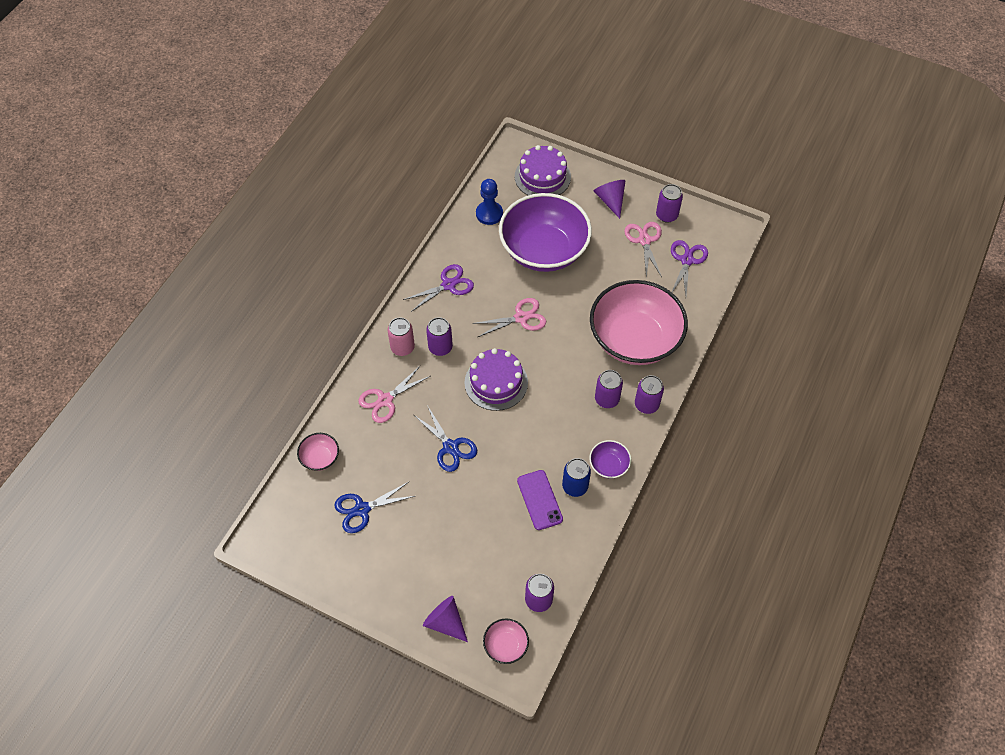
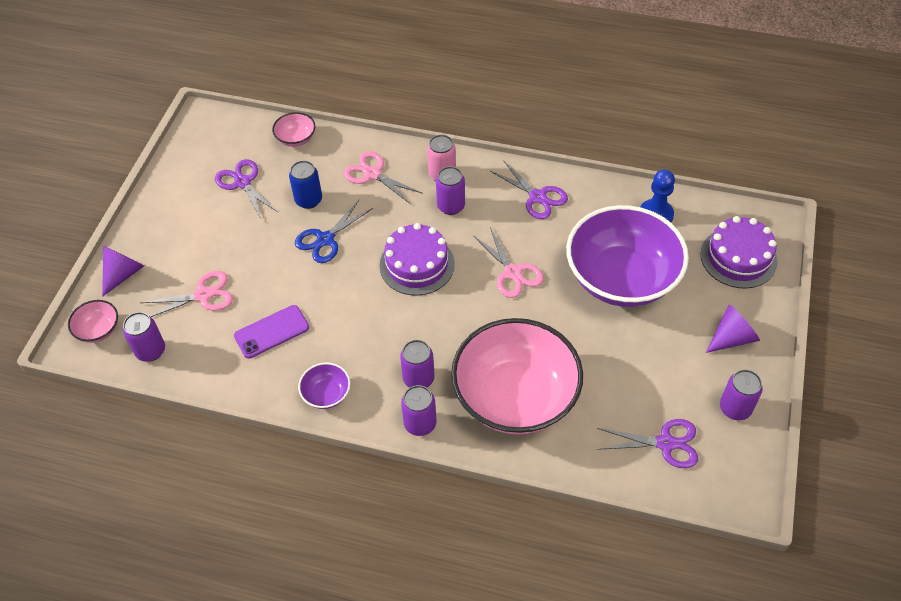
camera: 80 degrees right, 5 degrees down
(362, 509) = (242, 183): blue scissors -> purple scissors
(575, 486) = (293, 363): blue can -> blue can (308, 200)
(644, 240) = (680, 387): pink scissors -> pink scissors (203, 295)

